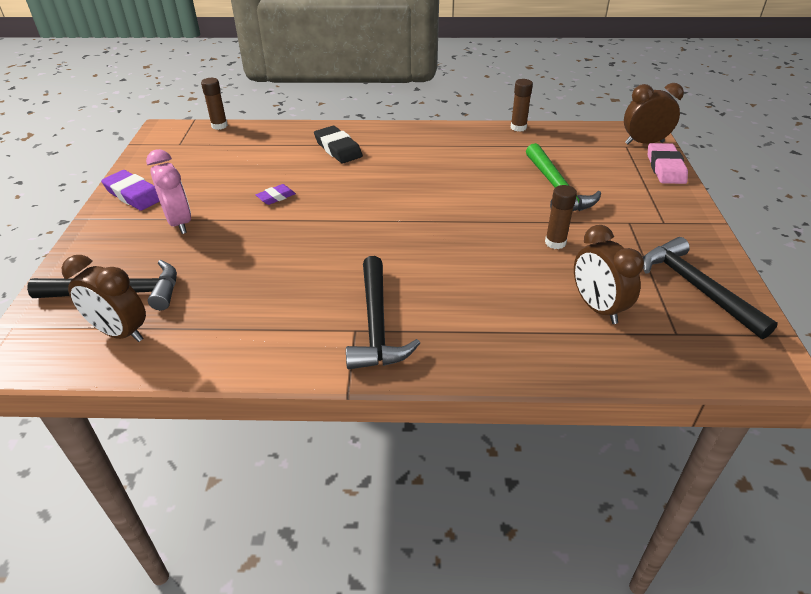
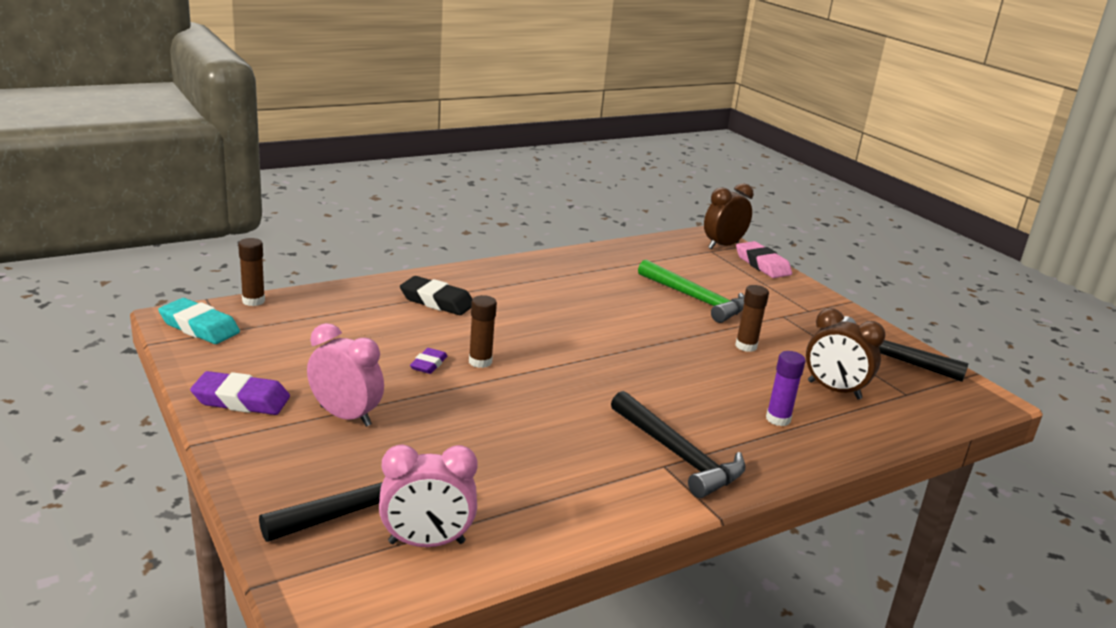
camera: 35 degrees left, 15 degrees down
(120, 333) = (426, 543): brown clock -> pink clock
(168, 138) = (199, 327): none -> turquoise eraser
(506, 319) = (778, 419): none -> purple glue stick
(518, 127) = (598, 249): brown glue stick -> brown glue stick (480, 362)

